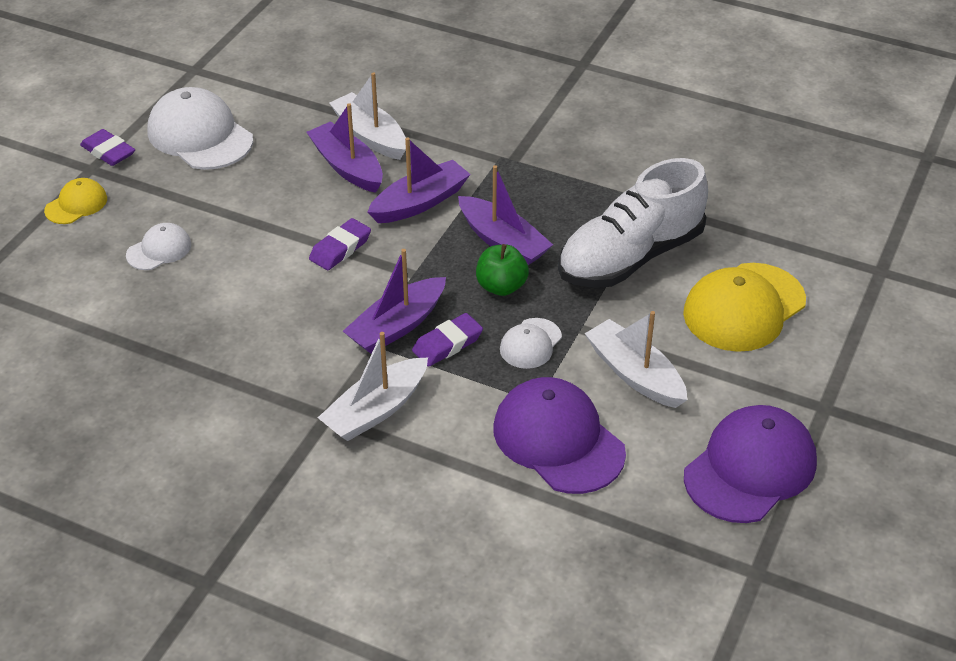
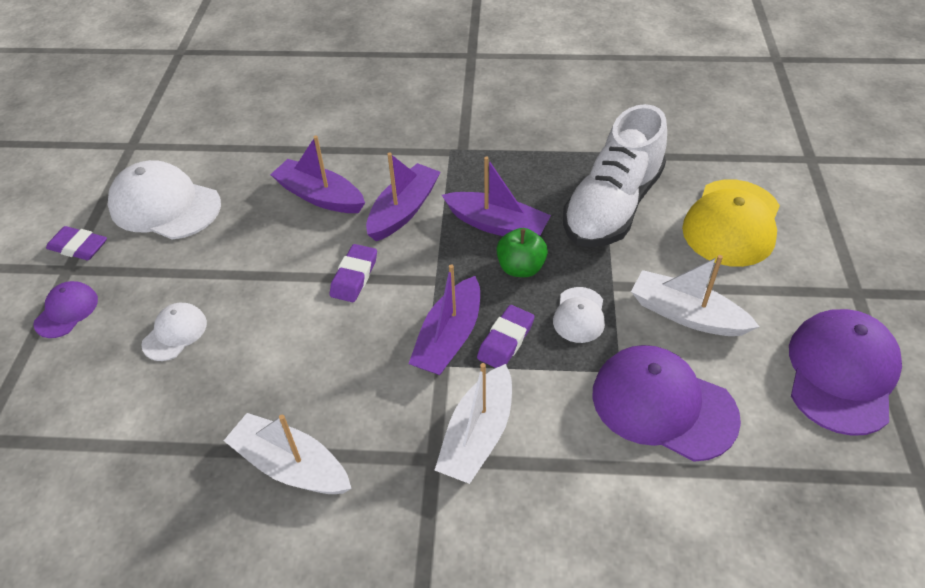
camera: 20 degrees left, 5 degrees up
(76, 204) = (66, 311): yellow cap -> purple cap
(370, 136) = (326, 162): white boat -> white boat (291, 465)

